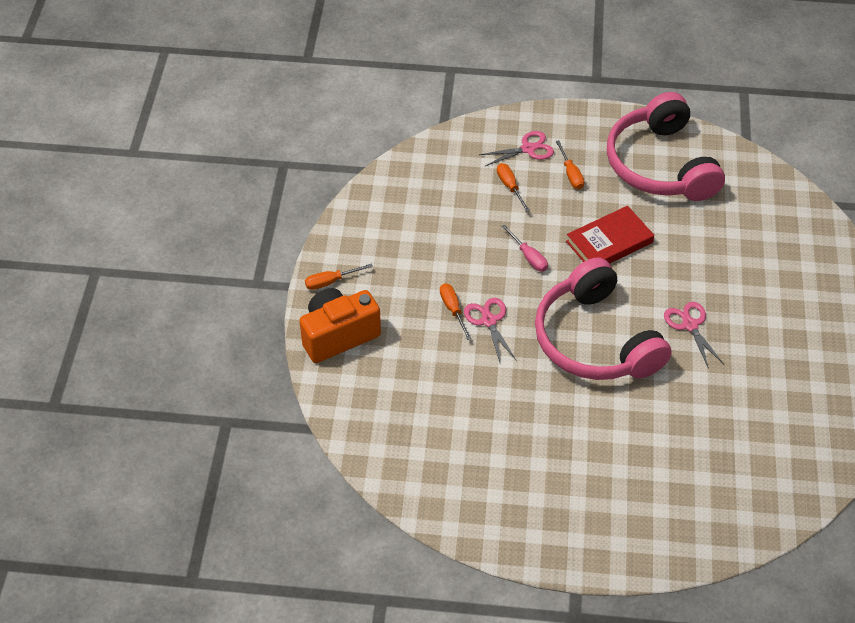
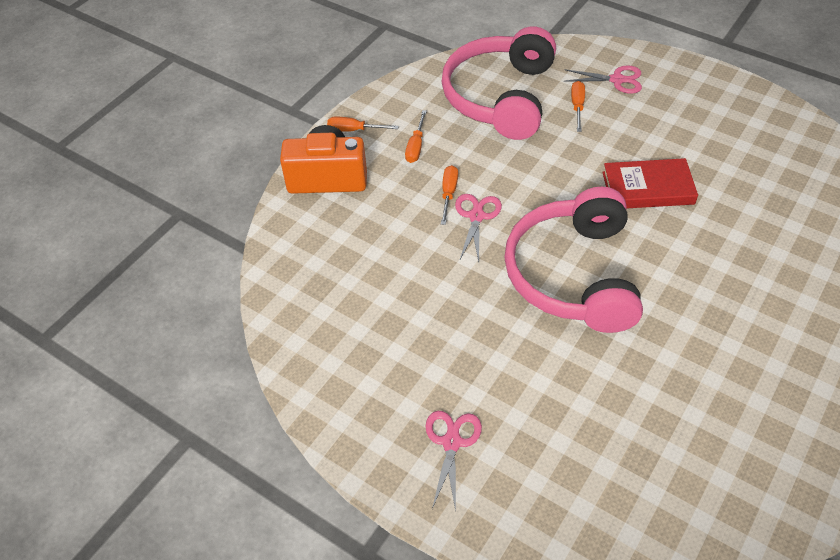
camera: 30 degrees right, 0 degrees up
(528, 257) = (555, 173): pink screwdriver -> none
(571, 174) = (646, 114): orange screwdriver -> orange screwdriver (416, 146)
(660, 165) = (747, 135): pink headphones -> pink headphones (500, 97)
(690, 325) = (688, 299): pink scissors -> pink scissors (451, 442)

